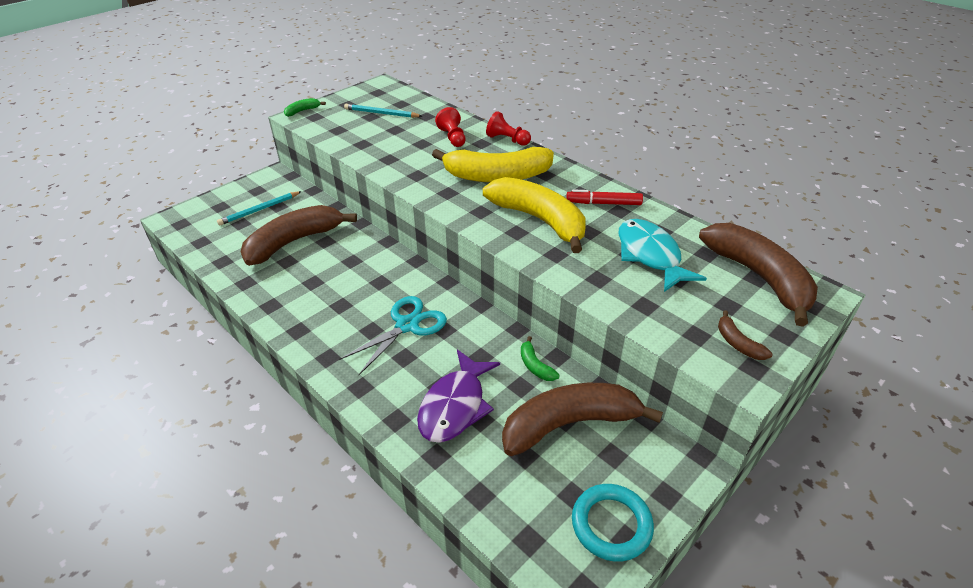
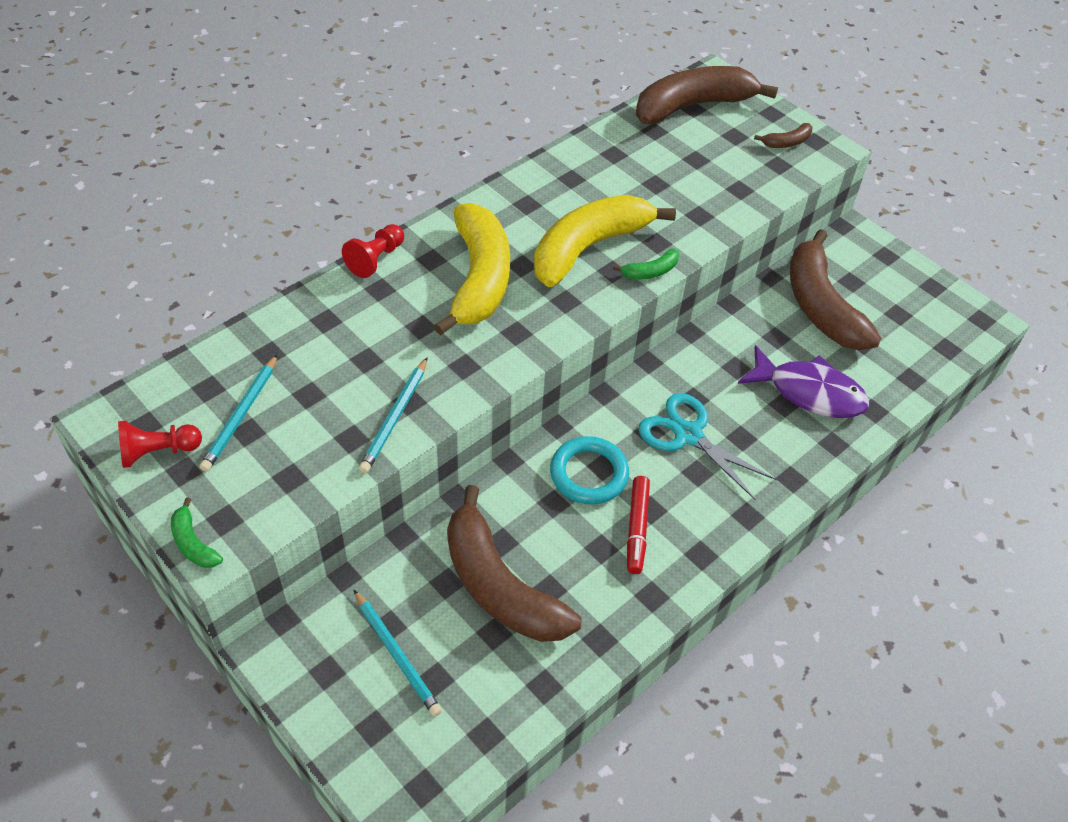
camera: 90 degrees left, 10 degrees up
(376, 155) = (395, 417): none -> turquoise pencil
(452, 137) = (355, 321): red pawn -> red pawn (158, 452)
(535, 366) = (746, 322): green banana -> green banana (650, 271)
(603, 203) = (555, 188): red marker -> red marker (637, 528)
(611, 524) = (922, 294): turquoise ring -> turquoise ring (589, 474)
(650, 255) = (658, 170): turquoise fish -> none

